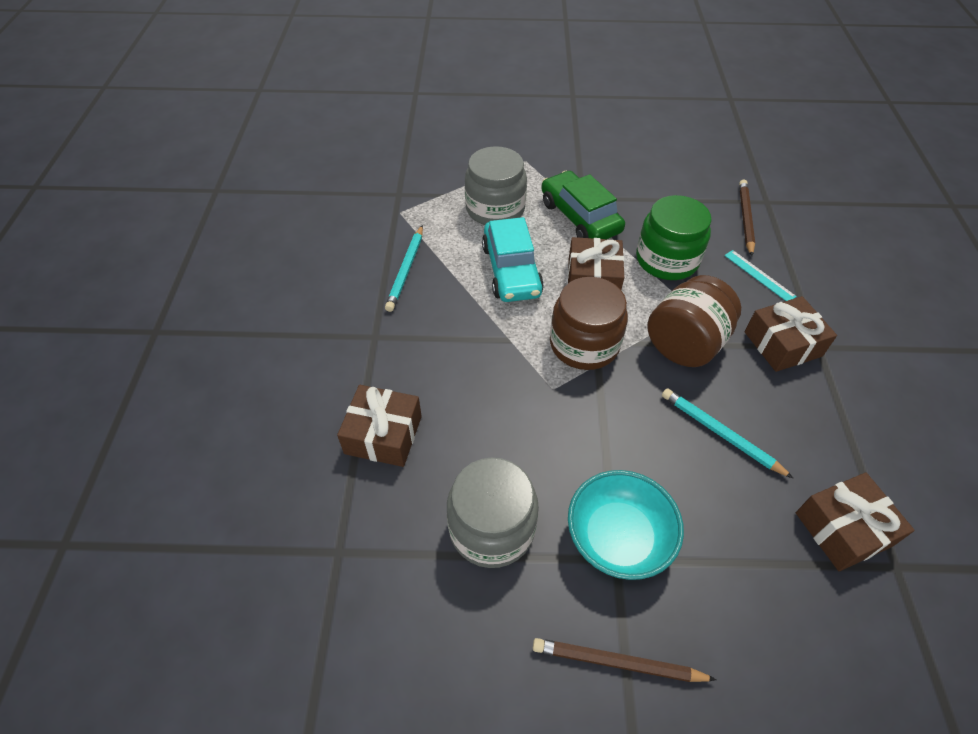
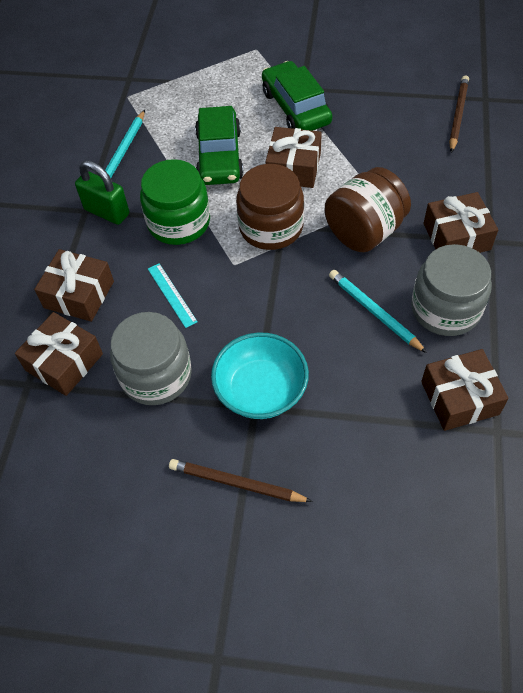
camera: 10 degrees right, 5 degrees up
(379, 520) = (64, 362): none -> brown gift
(399, 337) = (107, 212): none -> green padlock
(495, 209) = (217, 96): grey jar -> grey jar (445, 309)
(511, 270) = (219, 156): turquoise car -> green car
(666, 260) = (369, 152): green jar -> green jar (179, 222)
(759, 275) = (454, 171): turquoise ruler -> turquoise ruler (172, 295)

